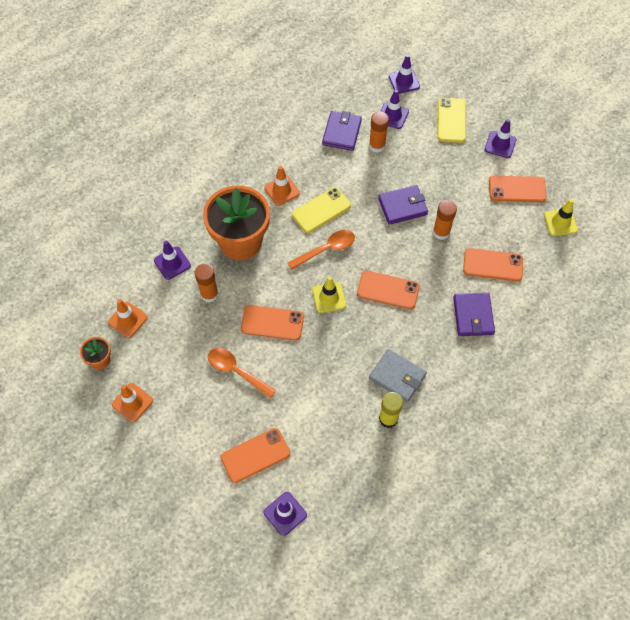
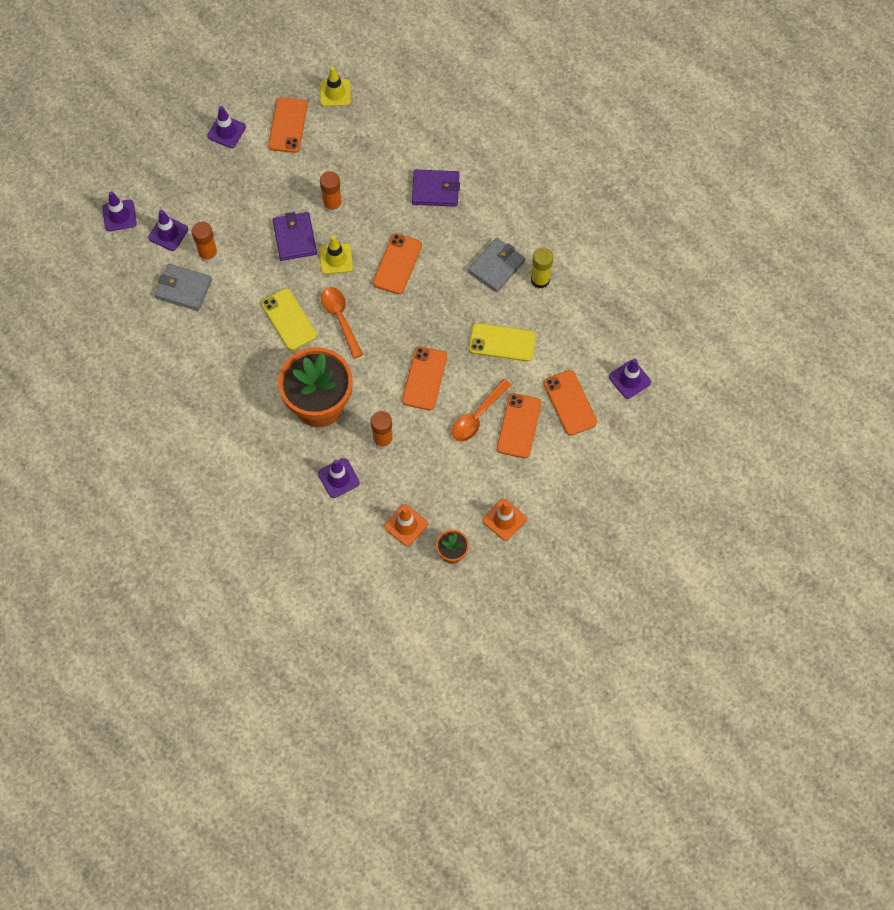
camera: 85 degrees left, 5 degrees up
(282, 190) = (256, 358): orange traffic cone -> none
(329, 298) = (400, 321): yellow traffic cone -> yellow traffic cone (336, 259)
(341, 132) = (183, 289): purple wallet -> grey wallet
(451, 120) = (185, 174): yellow phone -> yellow phone (502, 342)
(493, 265) = (378, 163): orange phone -> orange phone (519, 426)

